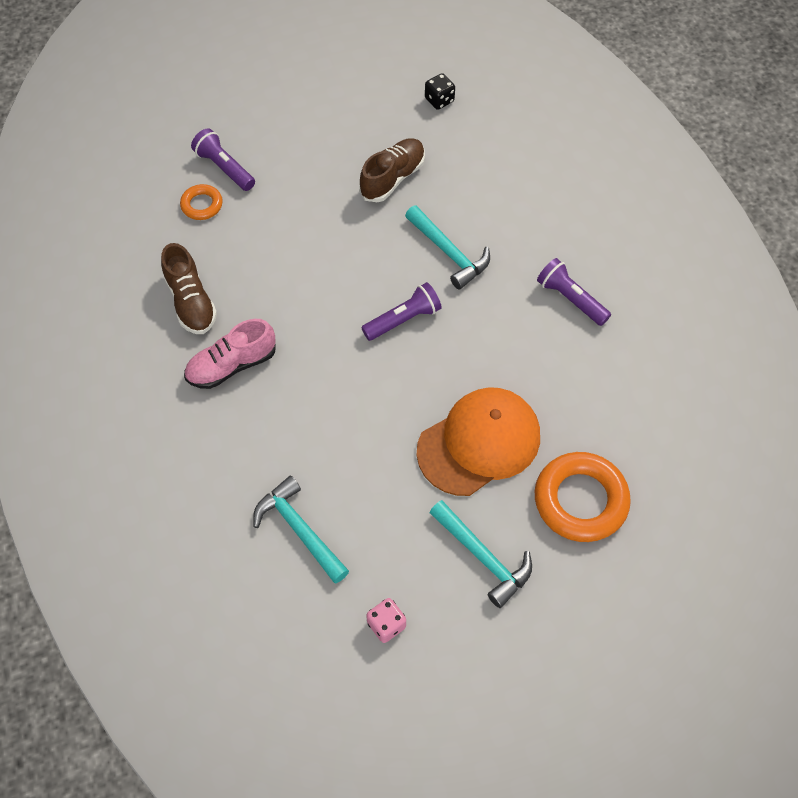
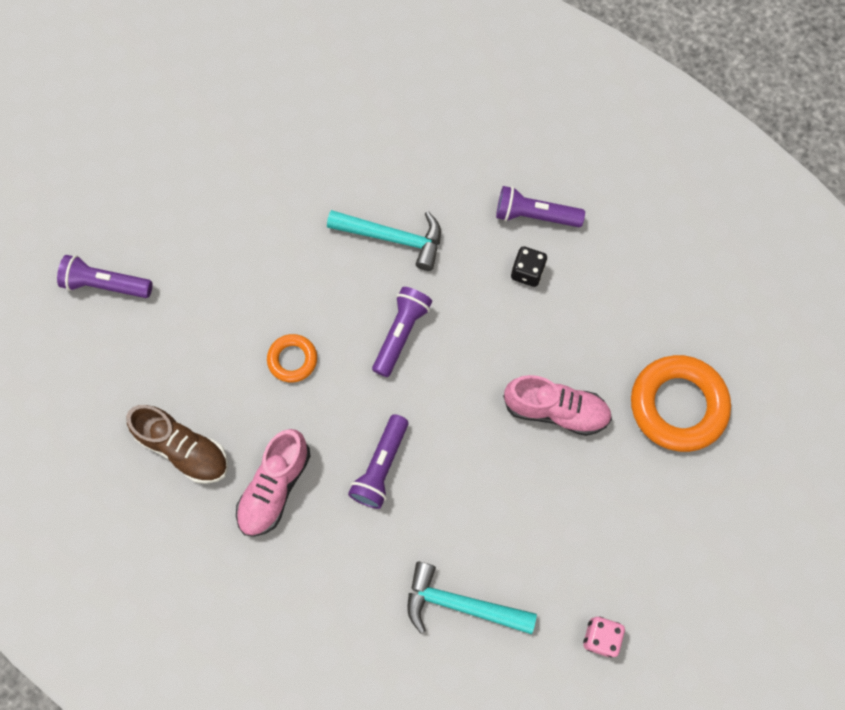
camera: 35 degrees left, 10 degrees up
(202, 205) = (114, 339): orange ring -> orange ring (292, 360)
(317, 399) = (381, 467): none -> purple flashlight
(393, 178) = (283, 193): brown shoe -> none
(439, 100) = (266, 81): black dice -> black dice (527, 272)
(479, 443) = (555, 410): orange cap -> pink shoe
(483, 557) = (636, 516): turquoise hammer -> none

